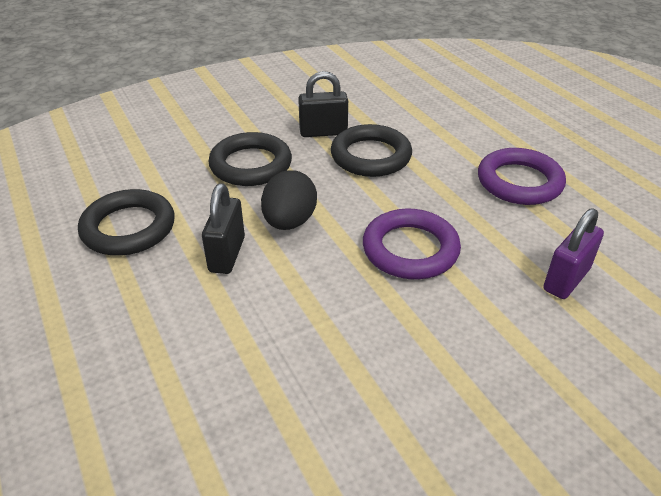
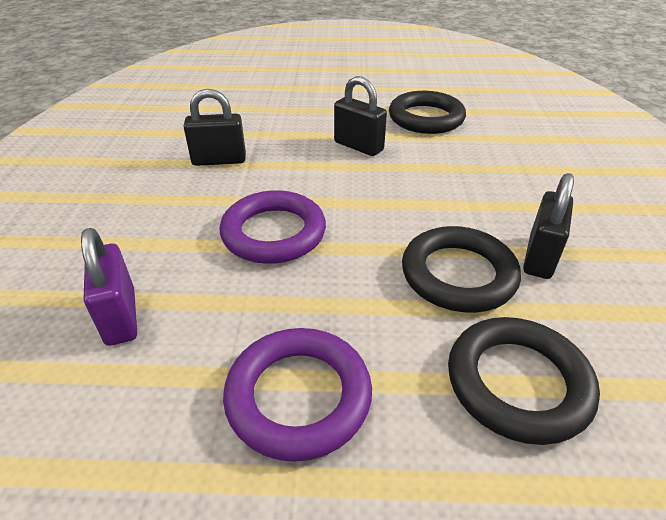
camera: 120 degrees right, 0 degrees up
(251, 165) = (487, 187): black ring -> black ring (517, 383)
(289, 222) = (375, 182): black egg -> none
(335, 350) = (219, 160): none -> black padlock

